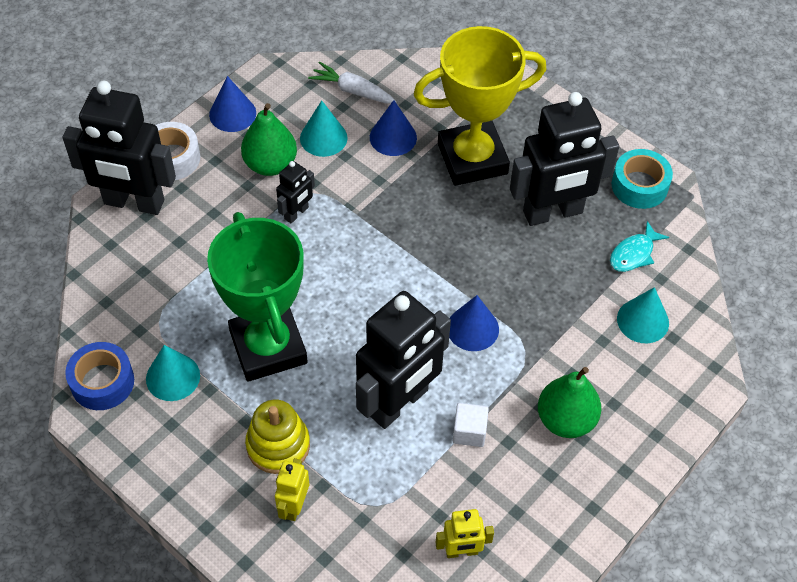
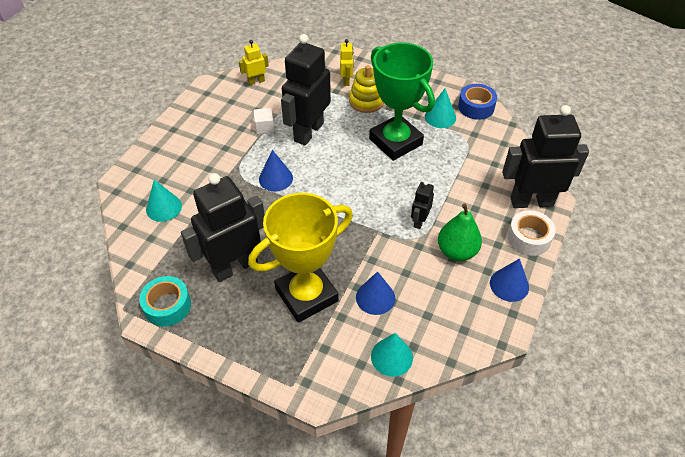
camera: 165 degrees right, 5 degrees down
(323, 138) = (429, 283): turquoise cone -> turquoise cone (391, 357)
(353, 90) = (426, 332): white carrot -> none
(566, 420) = (209, 144): green pear -> none
(634, 254) = (171, 250): turquoise fish -> none

